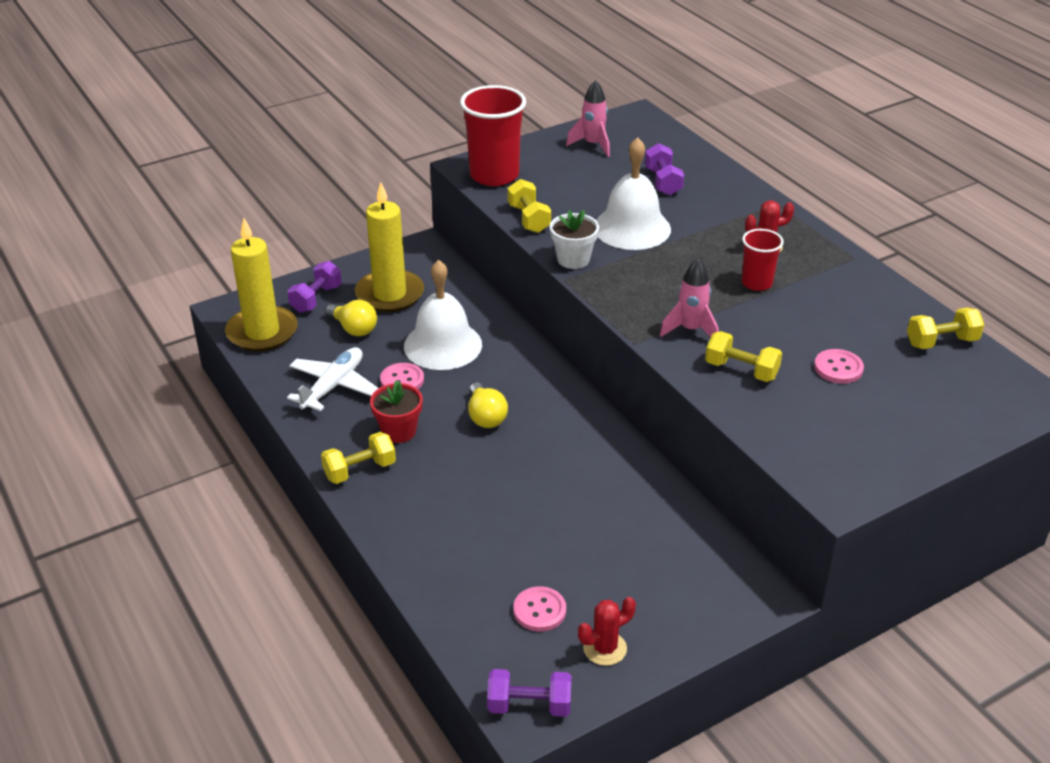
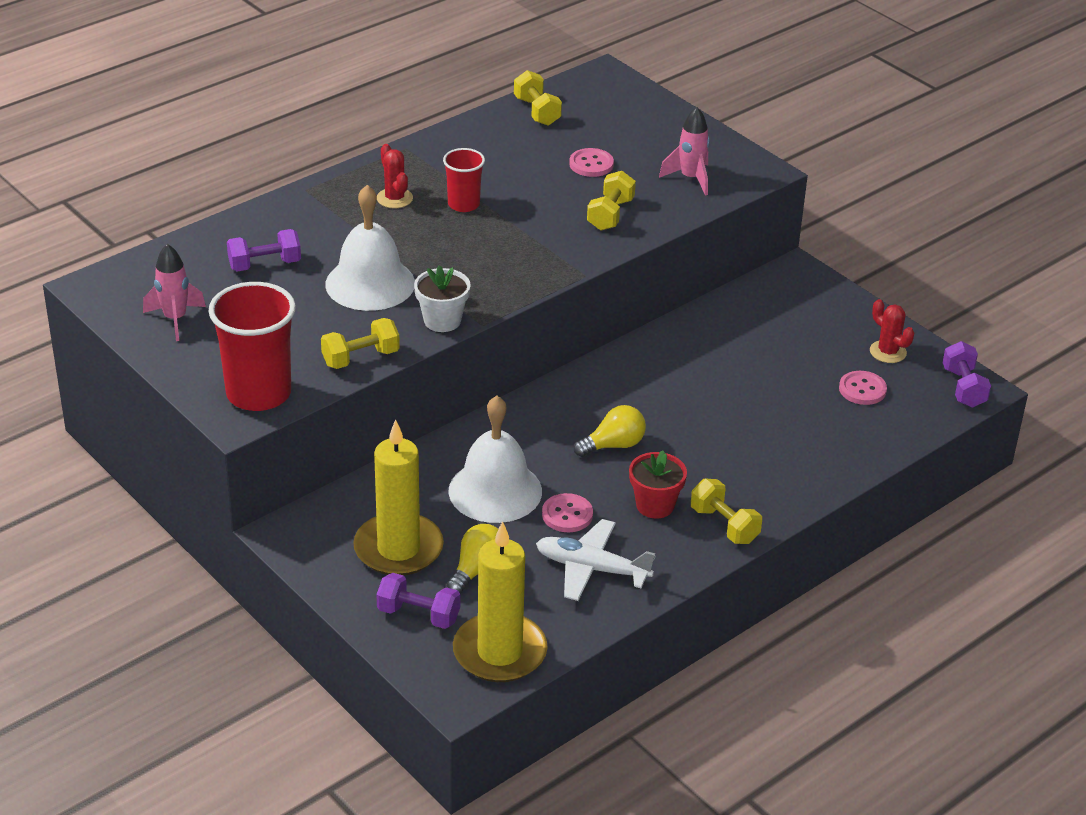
camera: 100 degrees left, 0 degrees up
(690, 330) = (554, 243): pink rocket -> pink rocket (690, 179)

